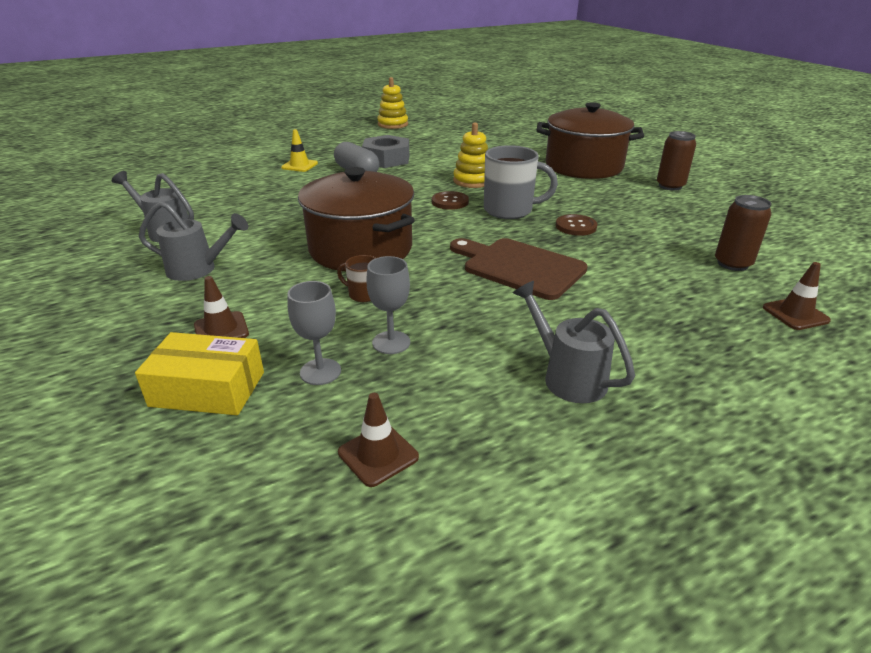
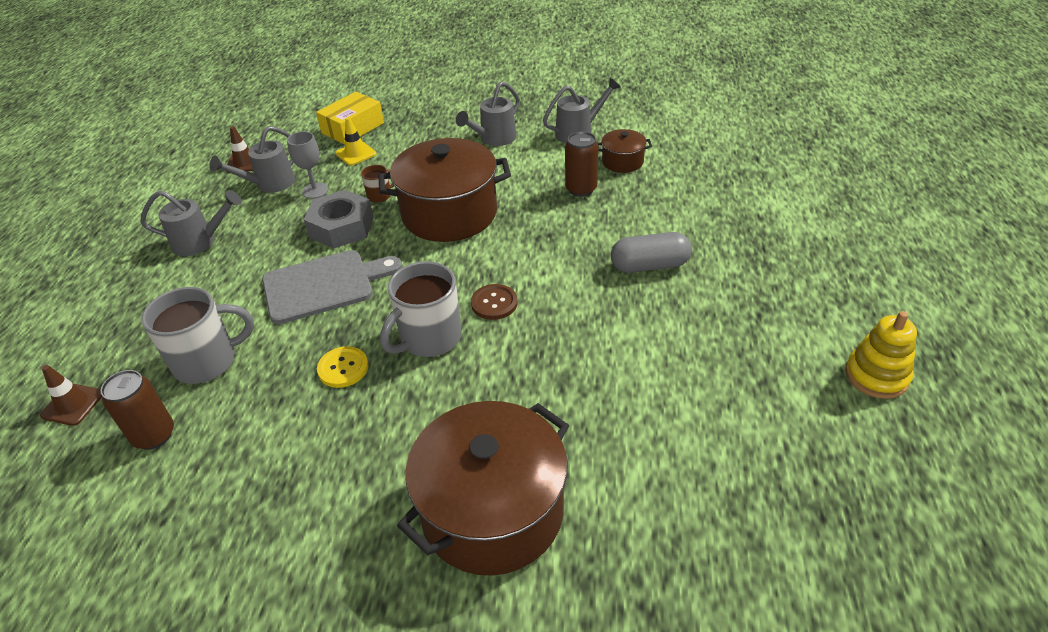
camera: 125 degrees right, 10 degrees up
(218, 203) = (622, 162): none -> brown pot
(221, 329) = (404, 138): brown traffic cone -> none
(299, 165) = (705, 229): yellow traffic cone -> yellow traffic cone (356, 154)
(320, 372) = (322, 161): grey goblet -> none
(386, 159) = (683, 305): grey nut -> grey nut (341, 227)
(409, 390) = (269, 184): none -> grey watering can
(472, 181) = (539, 350): yellow stacking toy -> none
(519, 267) = (324, 285): brown cutting board -> grey cutting board
(576, 226) = (343, 368): brown button -> yellow button
(660, 277) = (207, 361): none -> grey mug
(670, 186) = (332, 564): brown can -> brown can (581, 189)

